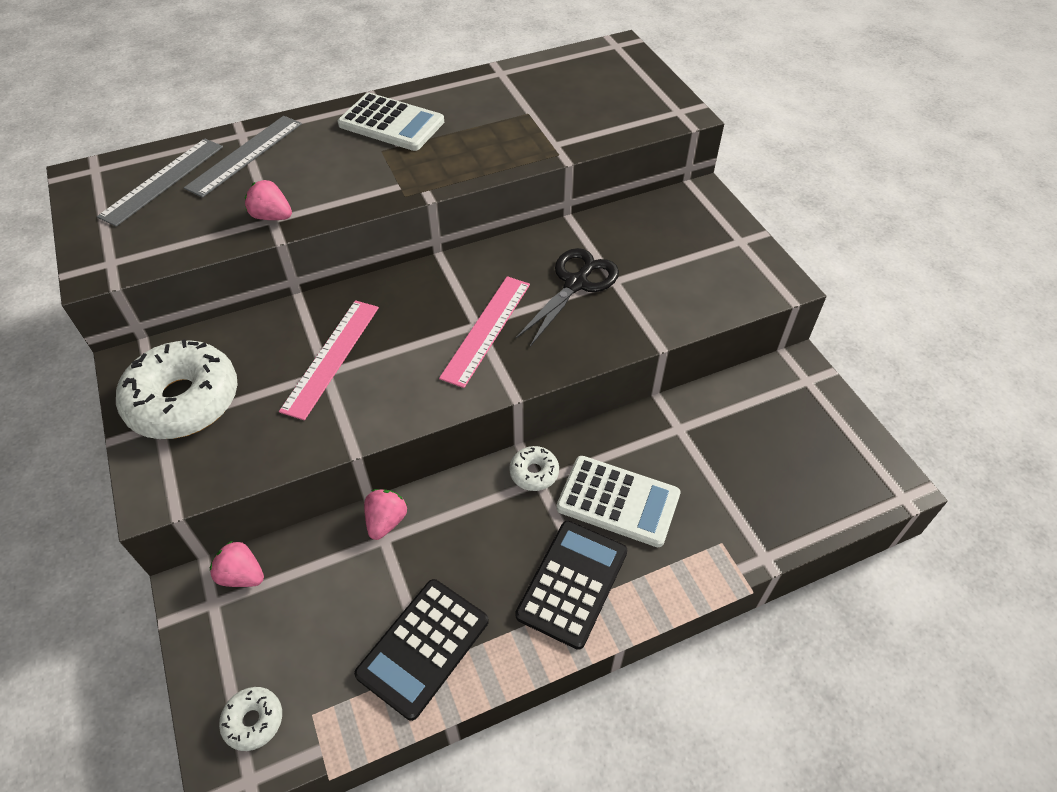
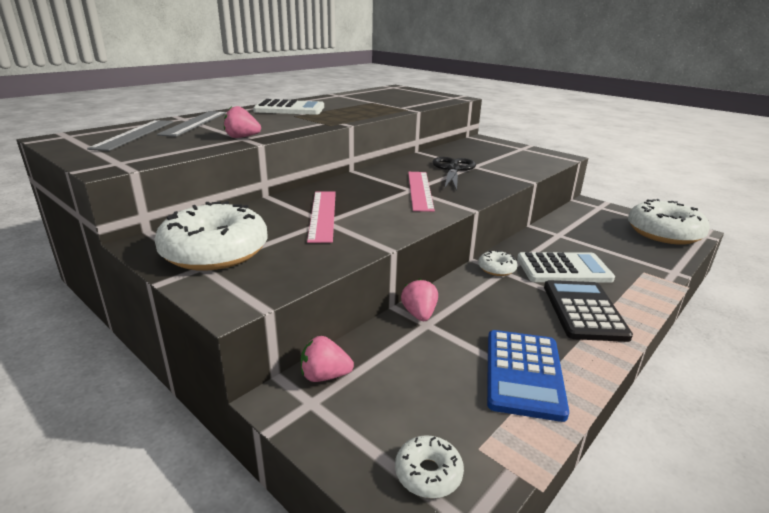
camera: 25 degrees left, 25 degrees down
(423, 647) = (523, 373): black calculator -> blue calculator
(843, 473) = (664, 233): none -> white donut

